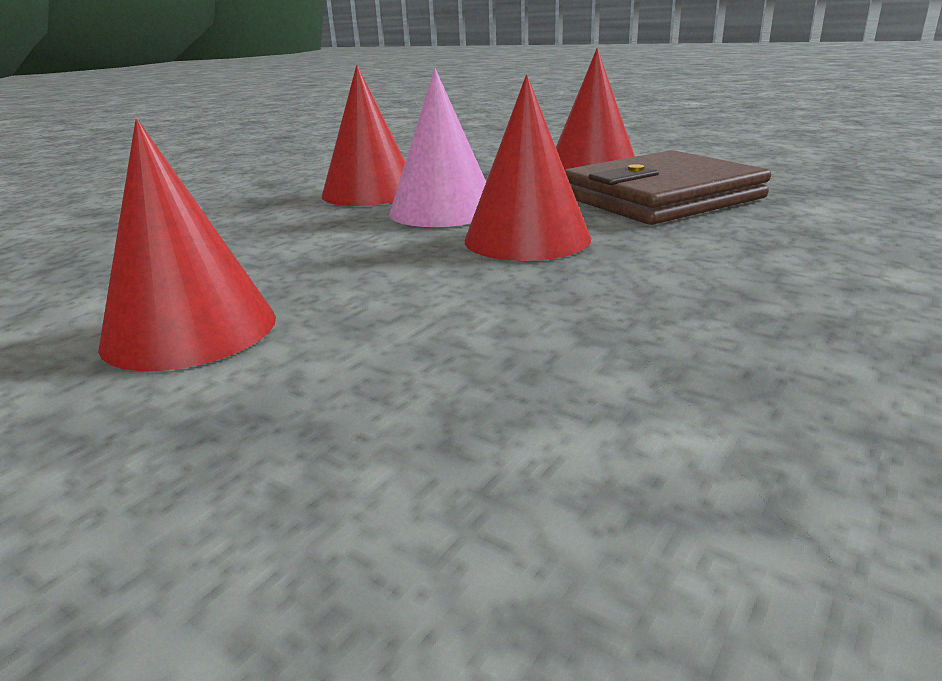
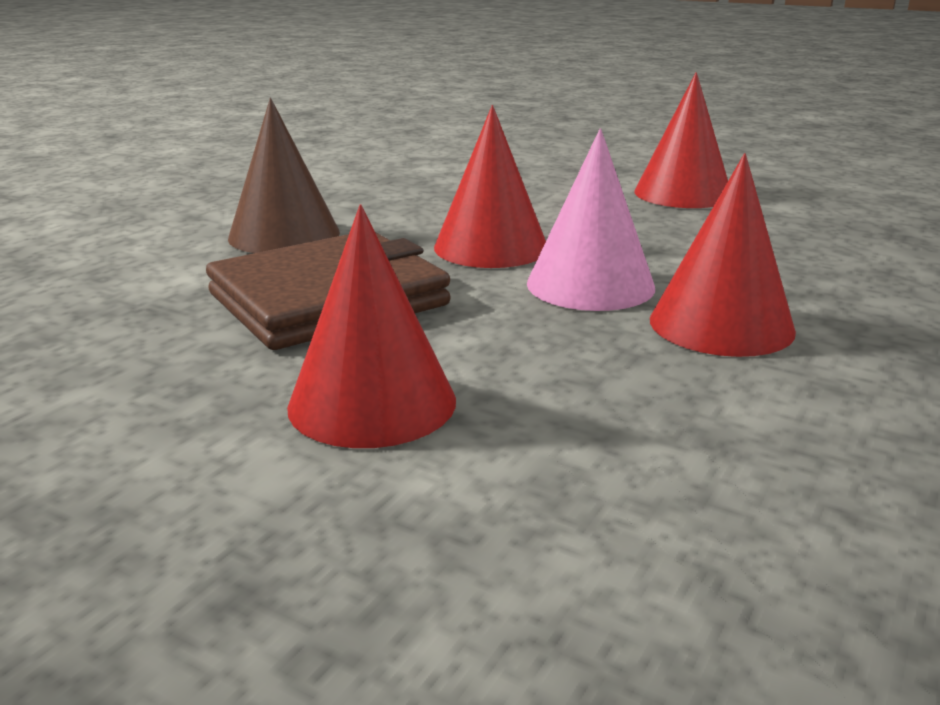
camera: 175 degrees right, 0 degrees up
(786, 249) = (284, 235): none -> brown cone

